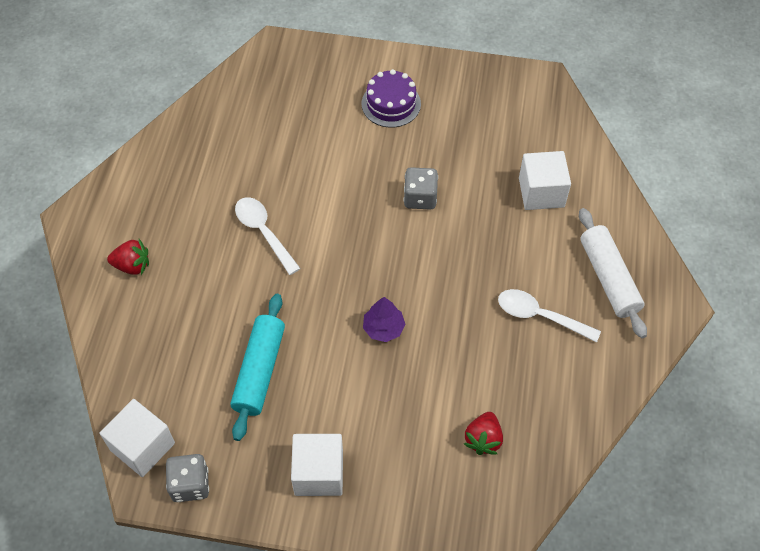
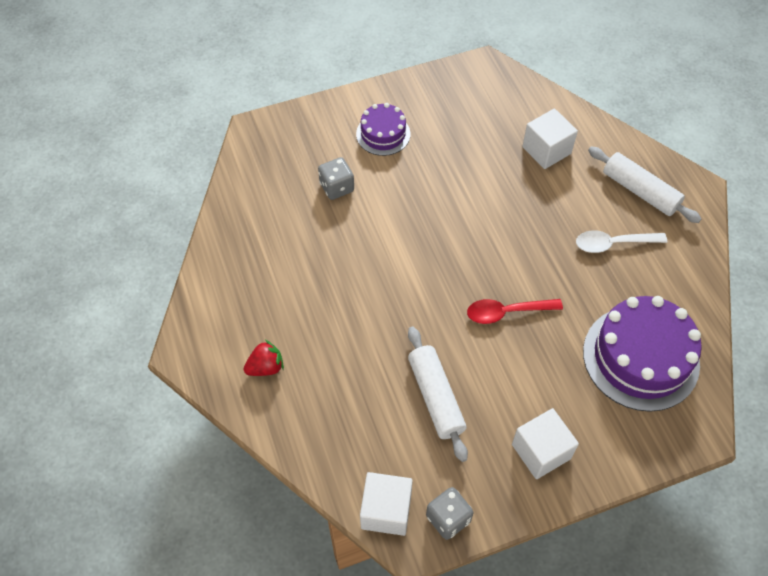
camera: 30 degrees left, 0 degrees up
(259, 371) = (435, 397): turquoise rolling pin -> white rolling pin
(263, 232) = (356, 285): white spoon -> none
(383, 328) = (506, 312): purple tree -> red spoon
(420, 198) = (460, 197): grey dice -> grey dice (337, 187)
(483, 439) = (640, 357): red strawberry -> purple cake

